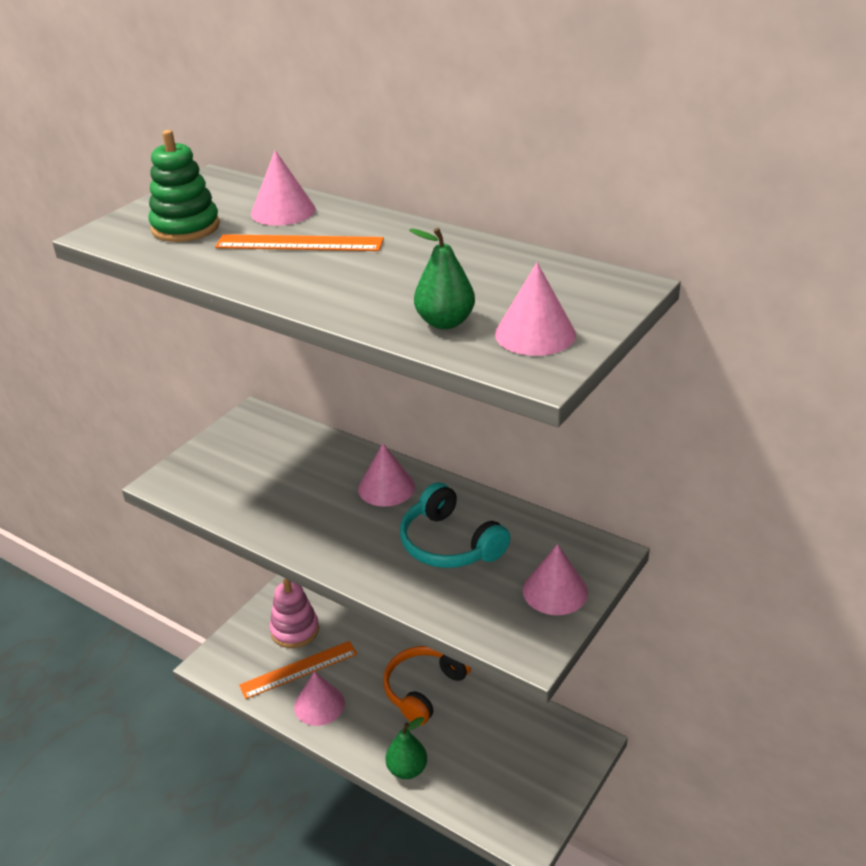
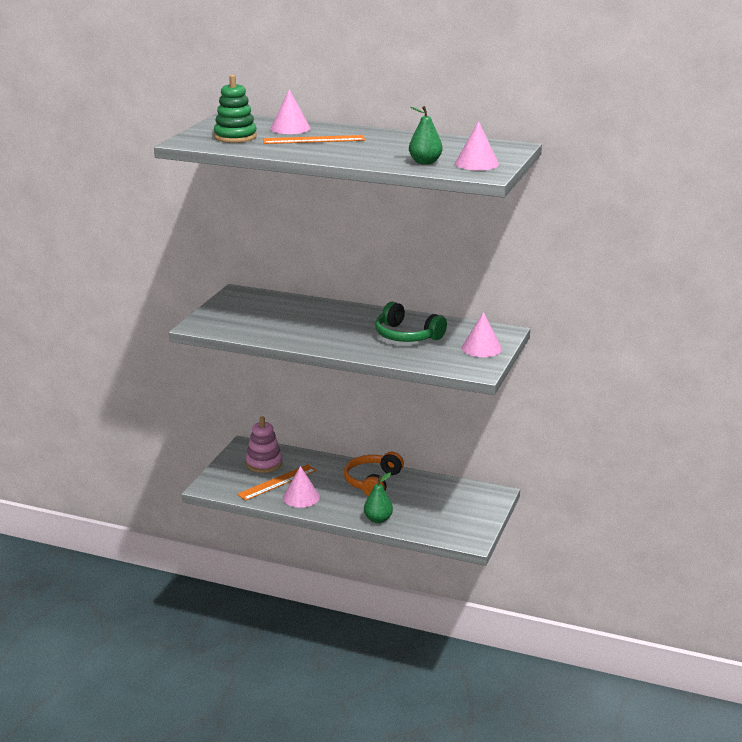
camera: 15 degrees left, 10 degrees down
(386, 487) = (352, 316): pink cone -> none
(449, 544) = (406, 336): turquoise headphones -> green headphones

